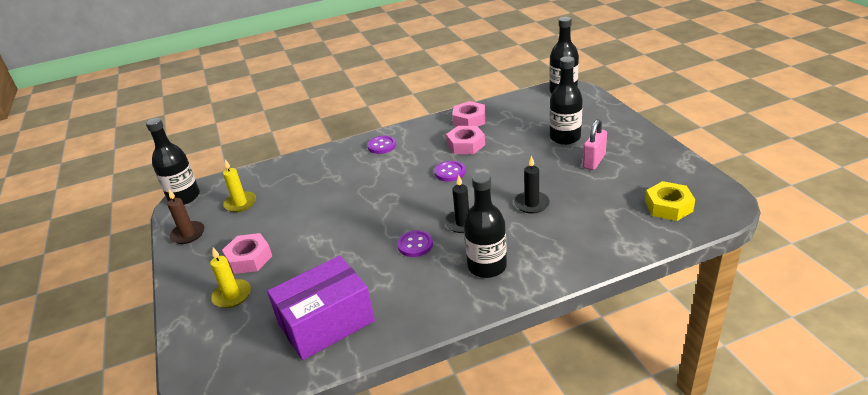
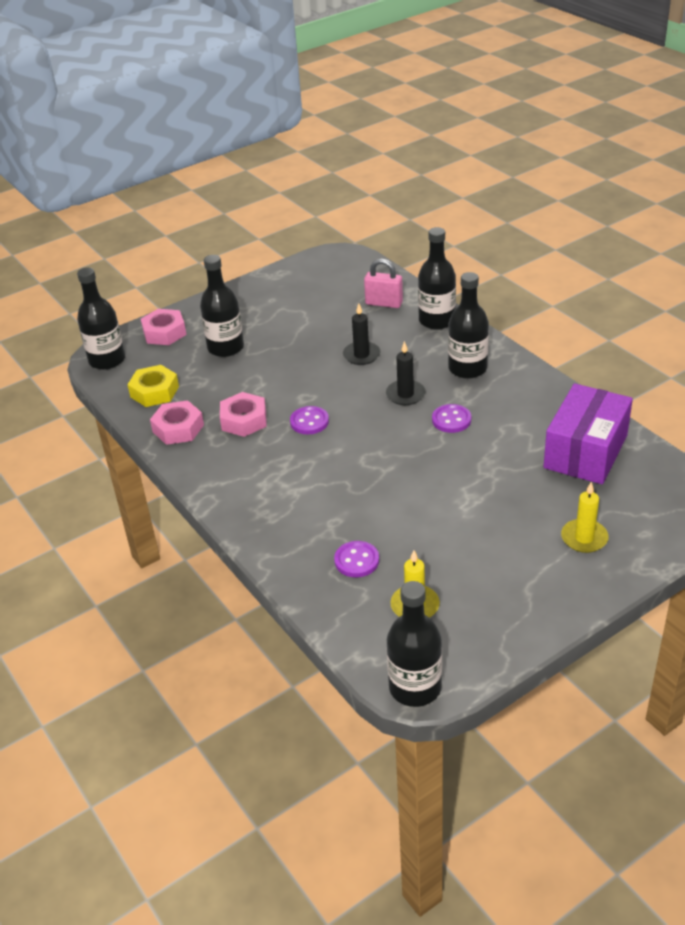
camera: 105 degrees left, 5 degrees up
(188, 234) = (497, 636): brown candle -> none
(249, 258) = (520, 548): pink nut -> pink nut (164, 333)
(326, 322) = (585, 451): purple box -> purple box turned 75 degrees clockwise
(382, 146) = (249, 498): purple button -> purple button (356, 560)
(579, 257) = (437, 320): none -> black bottle
(594, 161) = (276, 325): pink padlock -> pink padlock (384, 303)
(668, 206) = (349, 281): yellow nut -> yellow nut (154, 392)

